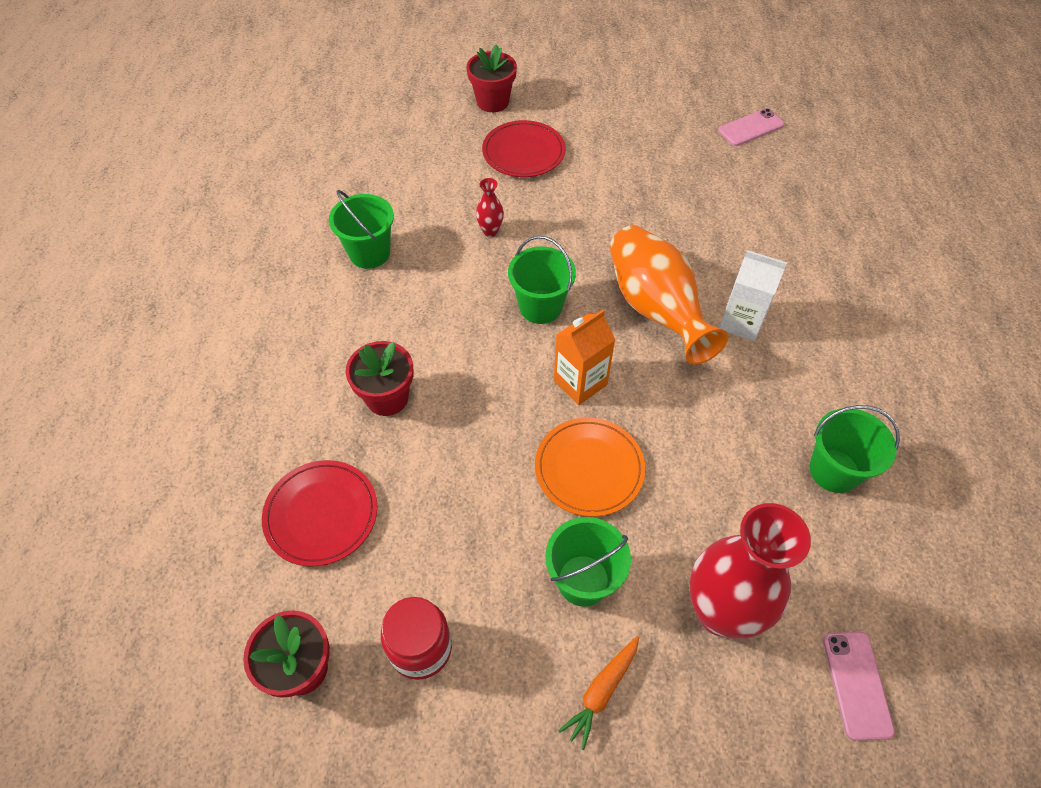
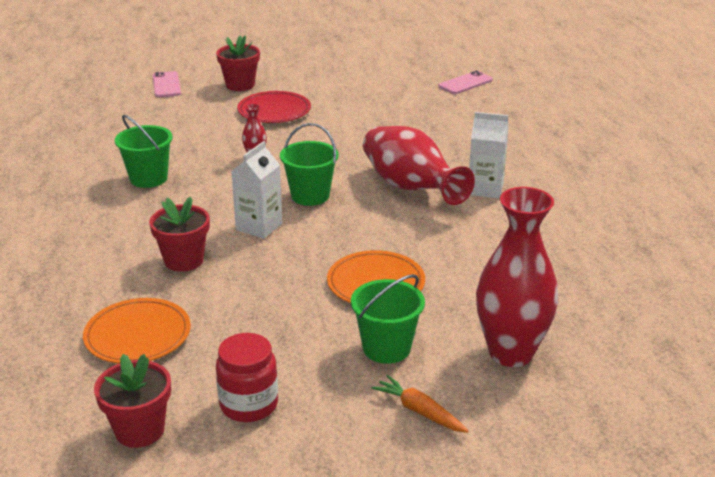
camera: 10 degrees left, 25 degrees down
(321, 514) = (138, 335): red plate -> orange plate
(476, 352) = (259, 226): none -> white carton
(580, 382) = (355, 235): orange carton -> none
(601, 692) = (419, 411): orange carrot -> orange carrot turned 105 degrees clockwise
(655, 309) = (410, 188): orange vase -> red vase
(834, 470) = (585, 263): green bucket -> none
(857, 684) = (636, 380): pink phone -> pink phone (166, 85)

